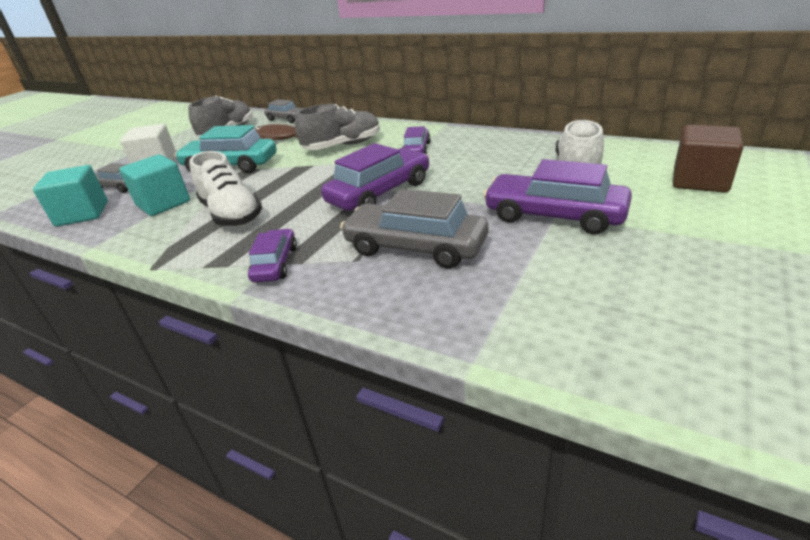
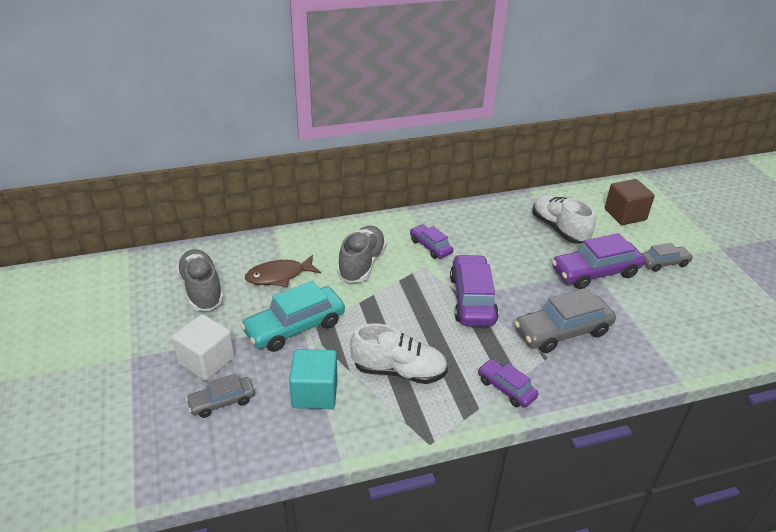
camera: 50 degrees left, 5 degrees up
(82, 214) = (253, 444): turquoise cube -> none
(287, 119) = (237, 249): grey car -> grey car (664, 263)

